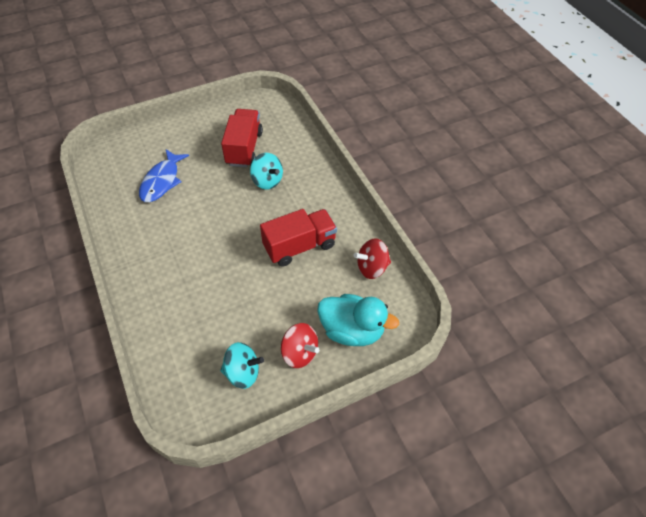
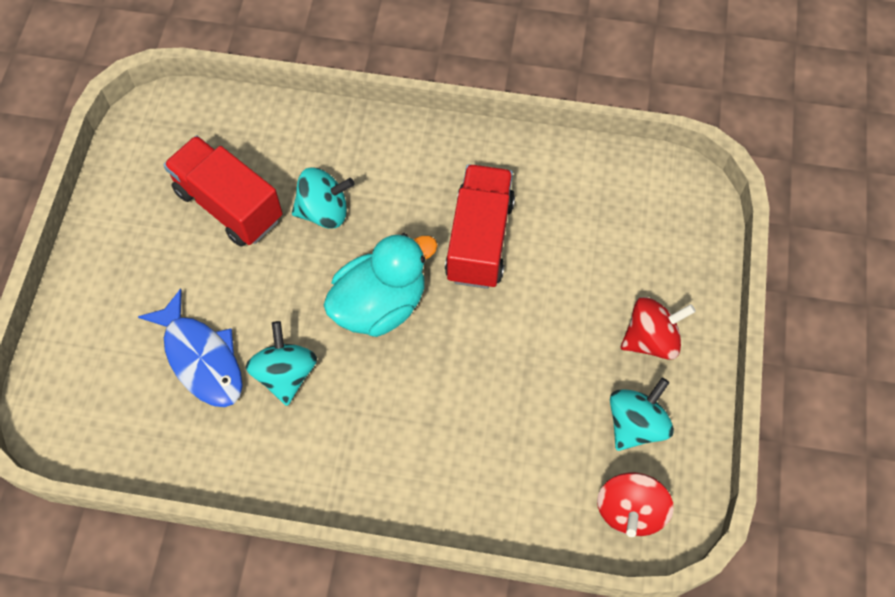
camera: 55 degrees left, 10 degrees up
(174, 213) = (285, 374): none -> turquoise spinning top
(352, 330) = (658, 259): turquoise duck -> turquoise duck (380, 305)
(372, 268) = (579, 176): red spinning top -> red spinning top (630, 510)

